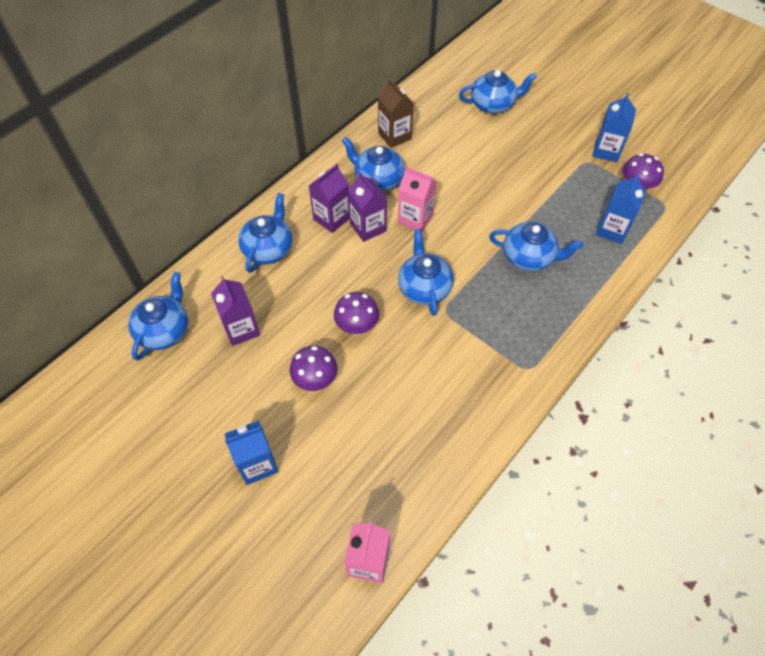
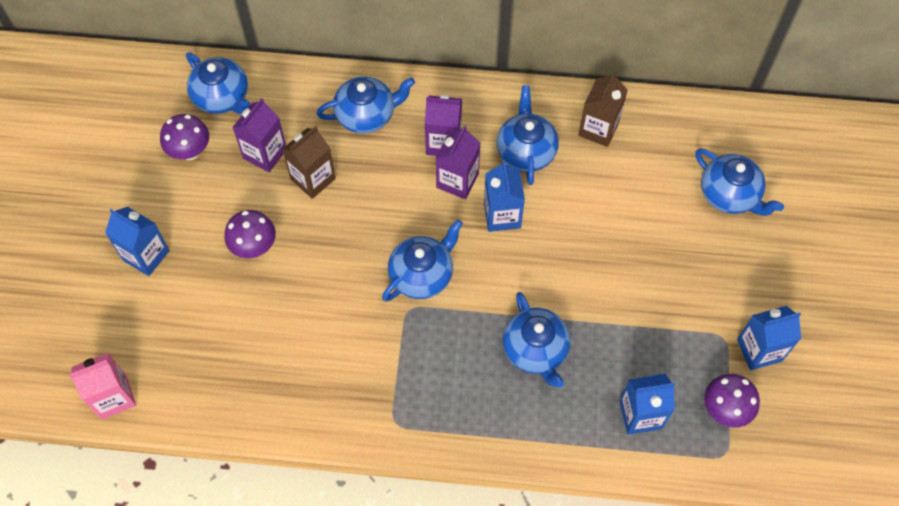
camera: 55 degrees right, 5 degrees up
(165, 330) = (222, 97): blue teapot -> blue teapot turned 60 degrees clockwise
(291, 310) = (313, 179): none -> brown carton
(357, 327) = (334, 244): purple mushroom -> purple mushroom (190, 152)
(415, 218) = (502, 215): pink carton -> blue carton

